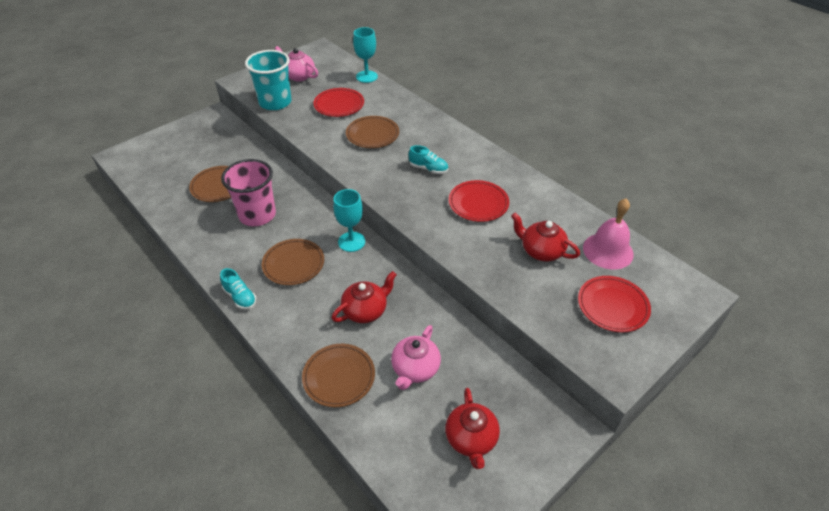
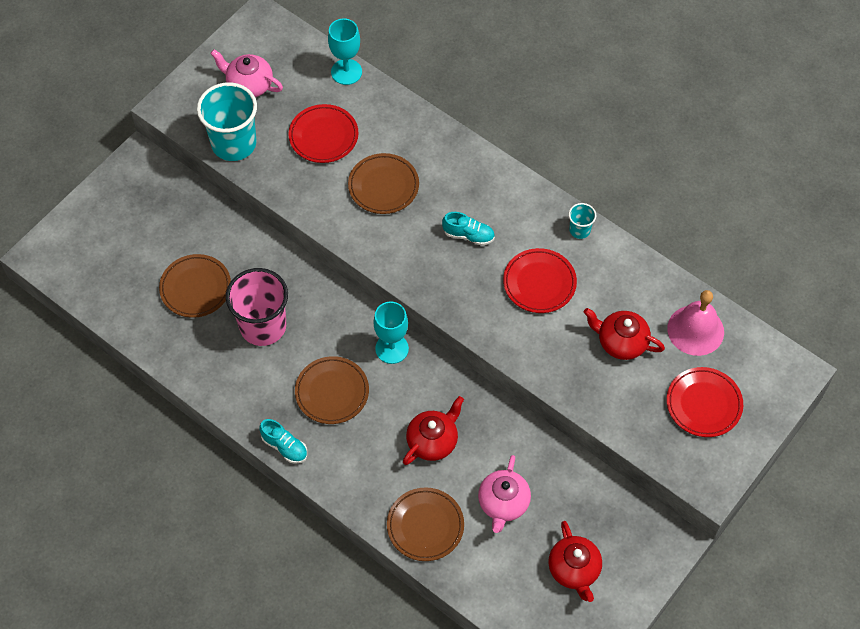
camera: 10 degrees left, 15 degrees up
(517, 175) = (579, 230): none -> turquoise cup

